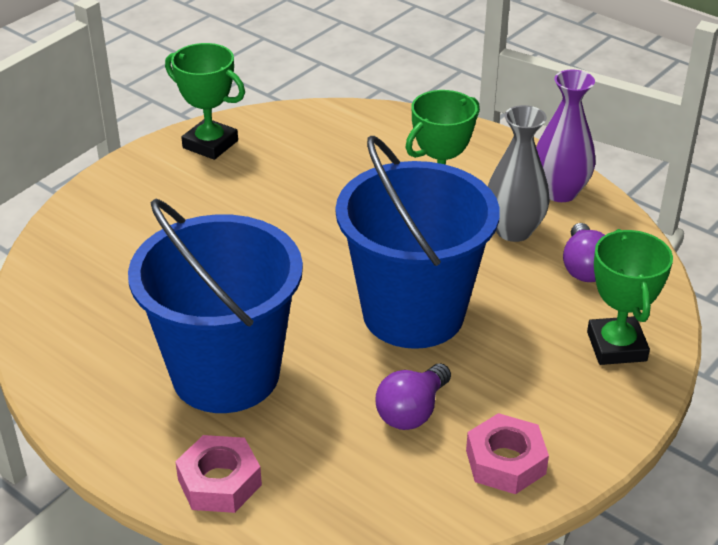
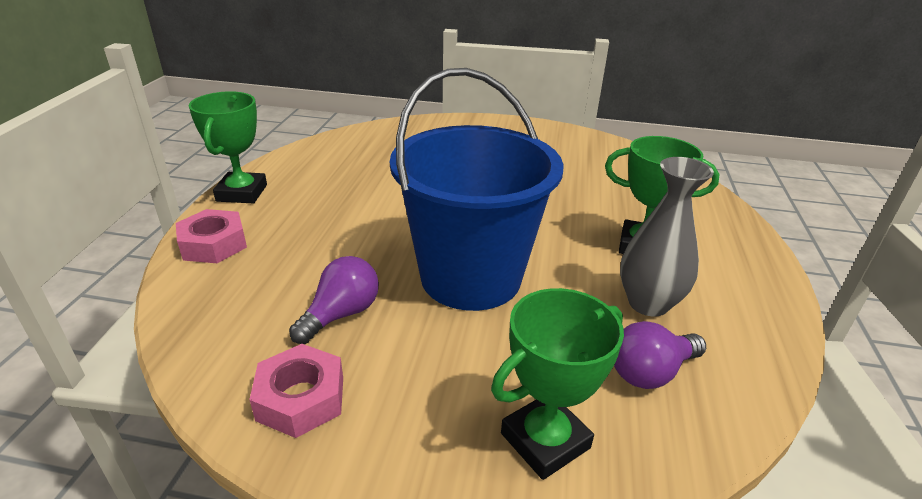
camera: 60 degrees right, 5 degrees down
(210, 144) = (567, 139): green trophy -> green trophy (242, 193)
(225, 374) = (331, 213): blue bucket -> none
(412, 411) = (341, 314): purple light bulb -> purple light bulb turned 120 degrees clockwise
(560, 192) = (747, 317): purple vase -> none

